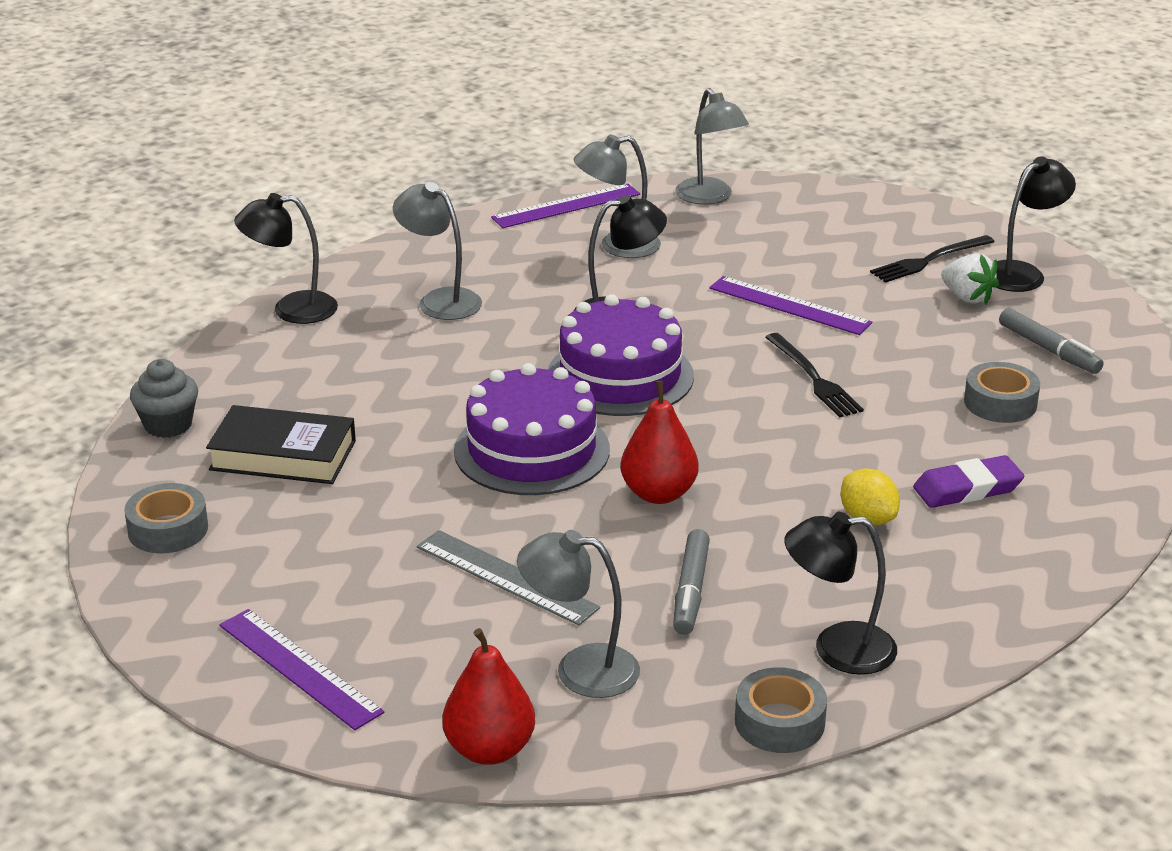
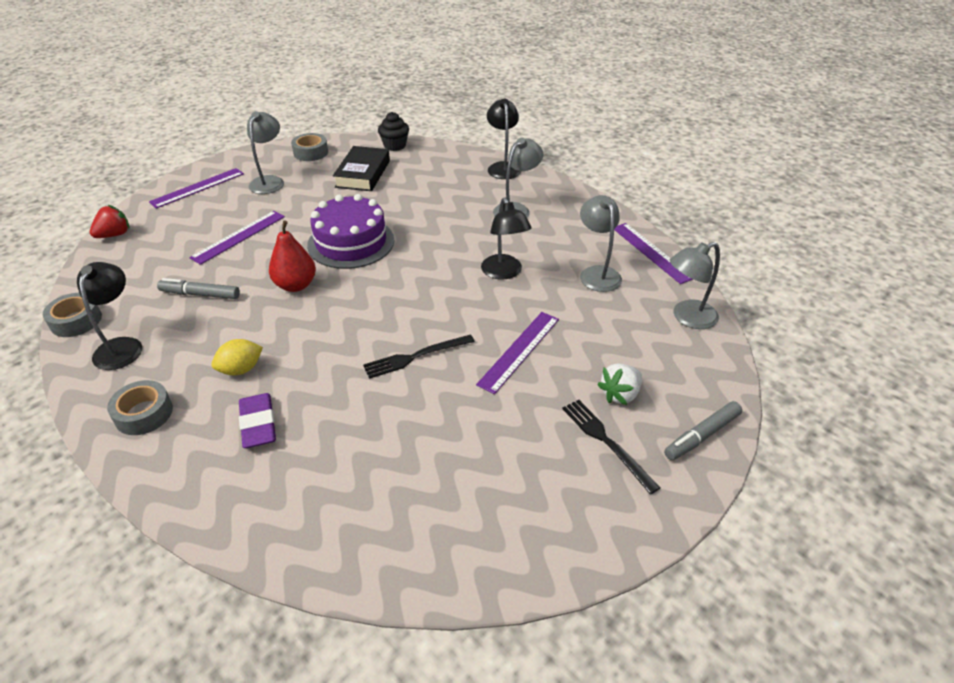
camera: 90 degrees right, 10 degrees up
(168, 425) = (395, 146): grey cupcake -> black cupcake
(489, 749) = (114, 235): red pear -> red strawberry
(506, 577) = (239, 236): grey ruler -> purple ruler
(580, 669) = (155, 258): grey lamp -> grey lamp (269, 181)
(620, 376) = (426, 273): purple cake -> none
(967, 297) = (541, 460): white strawberry -> white strawberry (620, 394)
(1000, 403) = (368, 459): grey tape -> grey tape (144, 413)
(1022, 273) = (593, 509): black lamp -> none
(1049, 350) = (450, 507): grey marker -> grey marker (702, 436)

